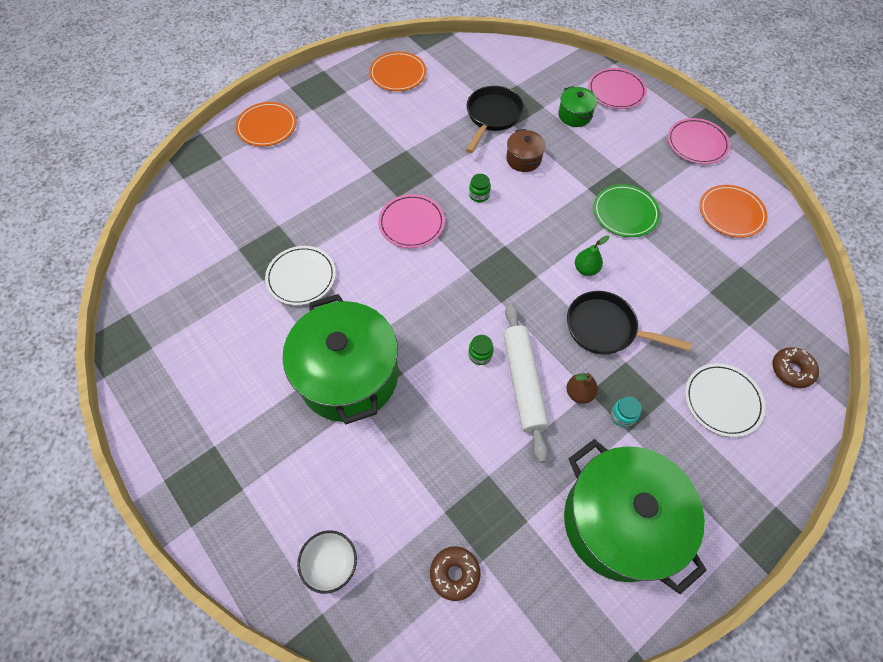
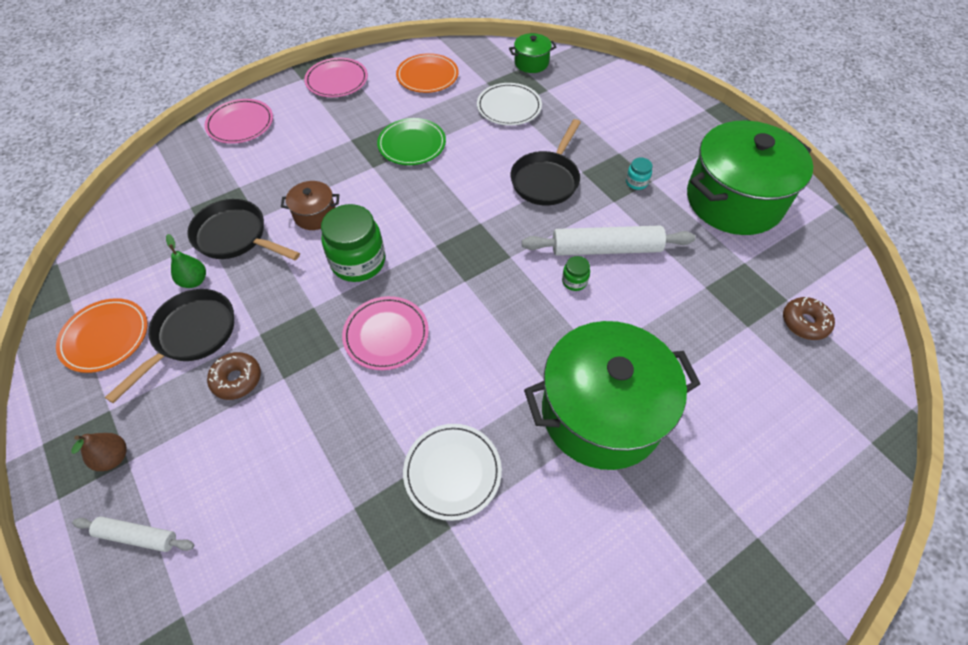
camera: 85 degrees left, 5 degrees down
(267, 126) = (137, 536): orange plate -> white rolling pin
(331, 564) = (821, 433): white bowl -> none
(402, 115) = (191, 335): none -> black pan
(479, 195) = (358, 262): green jar -> green jar, size x2.19
(574, 115) = (263, 162): green pot -> green pot (531, 63)
(579, 393) = (615, 208): brown pear -> brown pear (113, 457)
(586, 269) = (476, 184): green pear -> green pear (194, 281)
(722, 401) = (618, 119): white plate -> white plate (509, 107)
(791, 370) = (589, 77): brown donut -> brown donut (237, 379)

